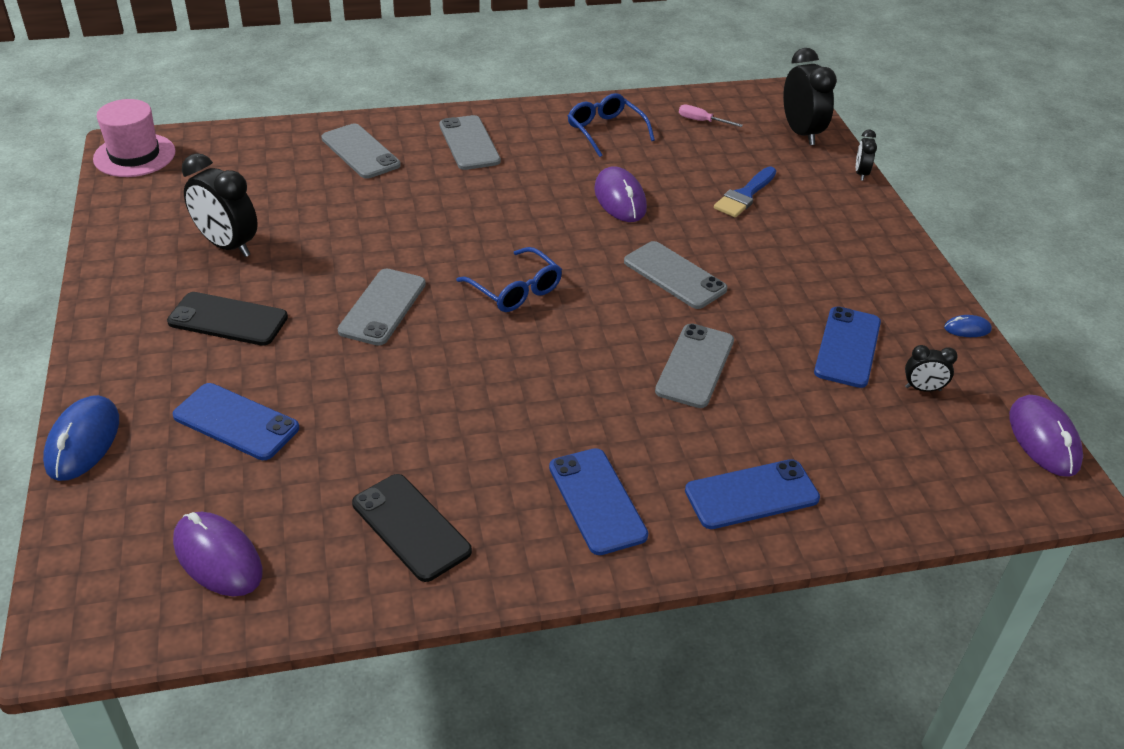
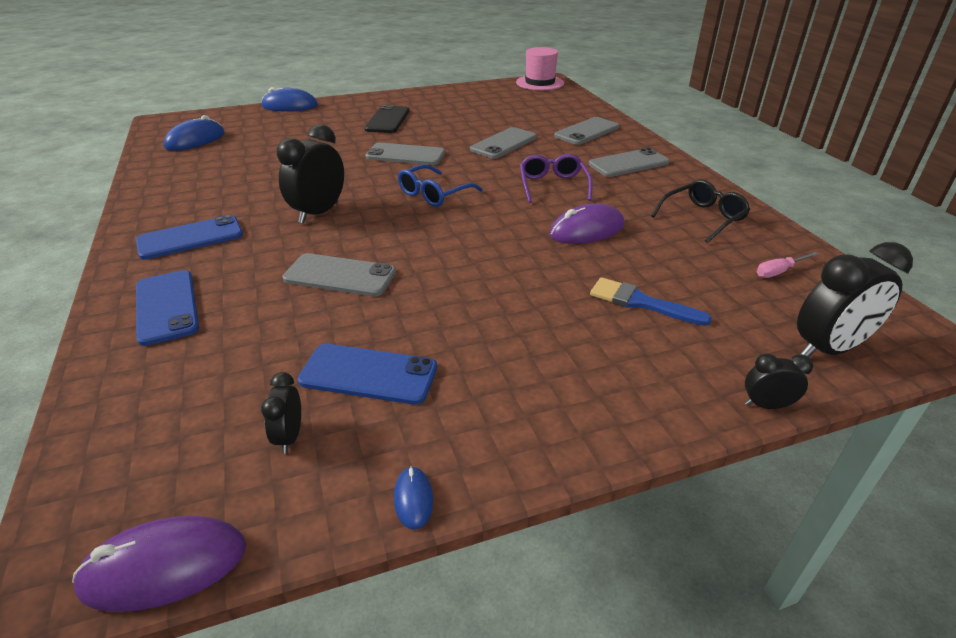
camera: 85 degrees right, 5 degrees down
(218, 557) = (195, 140): purple mouse -> blue mouse
(227, 245) = (459, 112): black clock -> black clock (319, 213)
(236, 422) = (298, 132): blue phone -> none
(411, 527) = (194, 181): black phone -> none
(514, 202) = (553, 186): none -> purple glasses
(605, 131) = (703, 218): blue glasses -> black glasses
(674, 275) = (473, 262): grey phone -> grey phone (503, 143)
(701, 121) = (779, 271): pink screwdriver -> pink screwdriver turned 135 degrees counterclockwise

